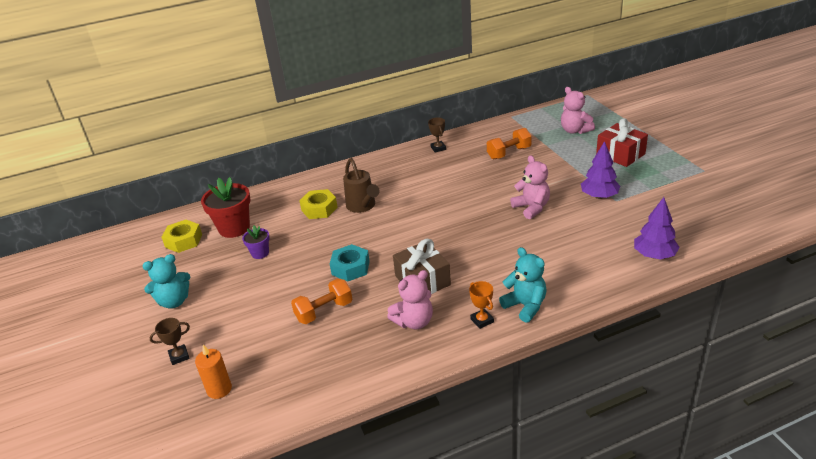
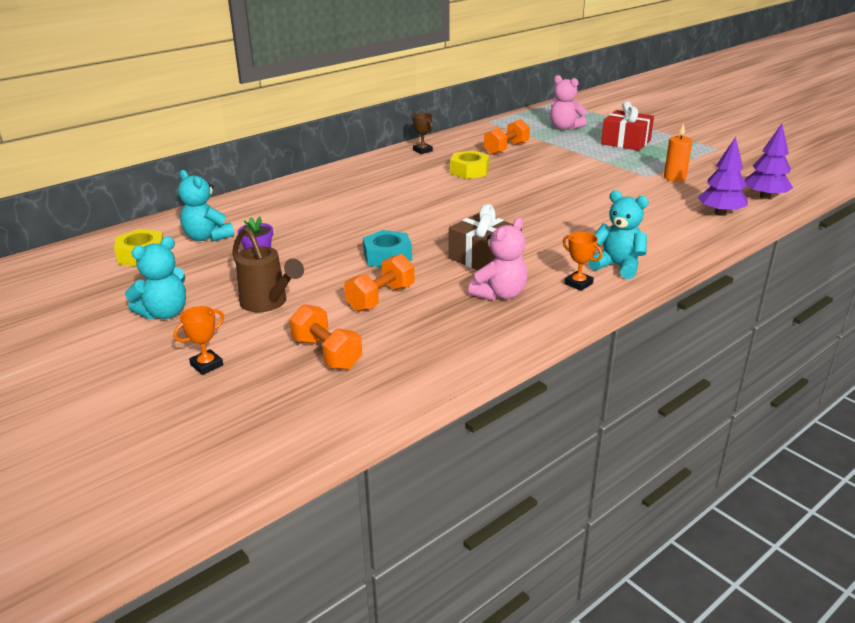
camera: 20 degrees left, 5 degrees down
(179, 356) = (207, 365): brown trophy -> orange trophy
(219, 389) = (287, 389): orange candle -> orange candle (674, 177)
(234, 228) = (207, 237): red flower pot -> turquoise teddy bear
(260, 360) = (327, 353): none -> orange dumbbell
(319, 209) = (311, 210): yellow nut -> yellow nut (469, 171)
(362, 207) = (365, 204): brown watering can -> brown watering can (268, 303)
(531, 208) = (564, 189): pink teddy bear -> none
(599, 196) = (629, 174): purple tree -> purple tree (765, 197)

